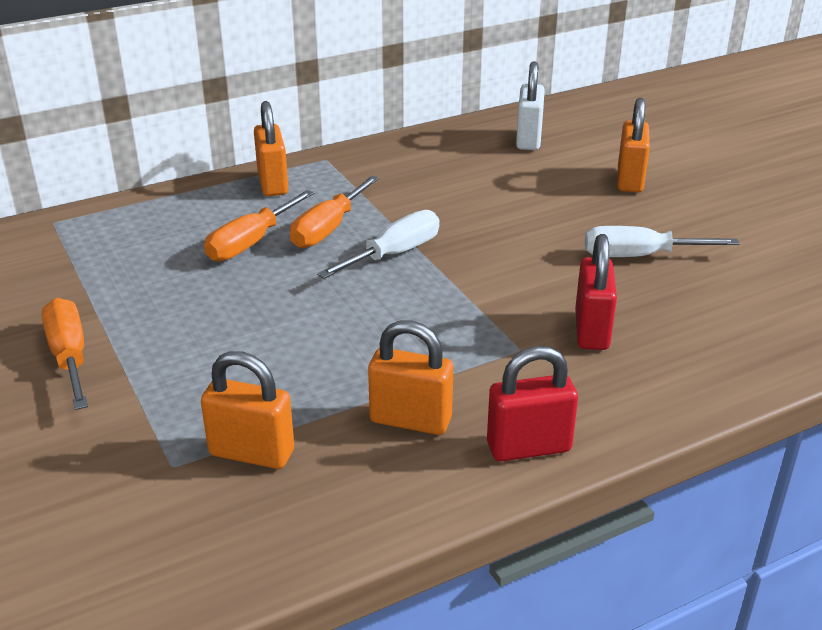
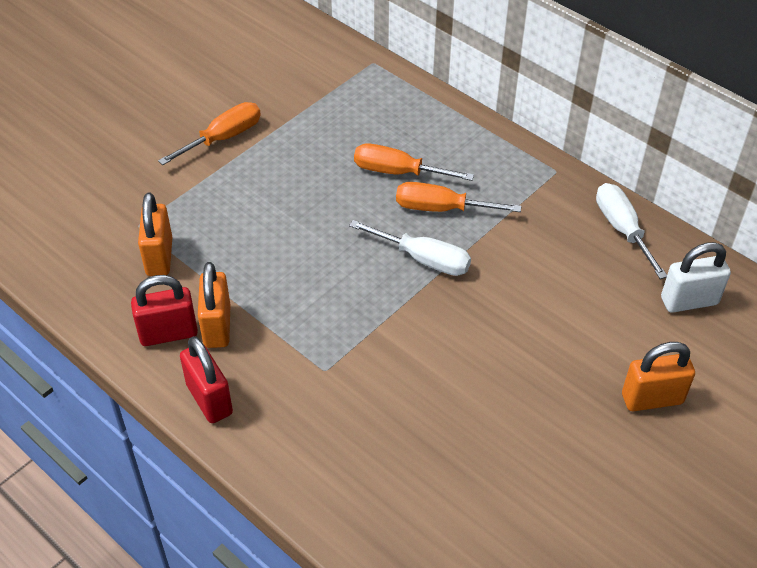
camera: 70 degrees right, 15 degrees up
(273, 184) = (493, 153): orange padlock -> none
(591, 331) = (369, 412): red padlock -> red padlock (168, 333)
(639, 256) = (505, 428): white screwdriver -> white screwdriver (622, 229)

